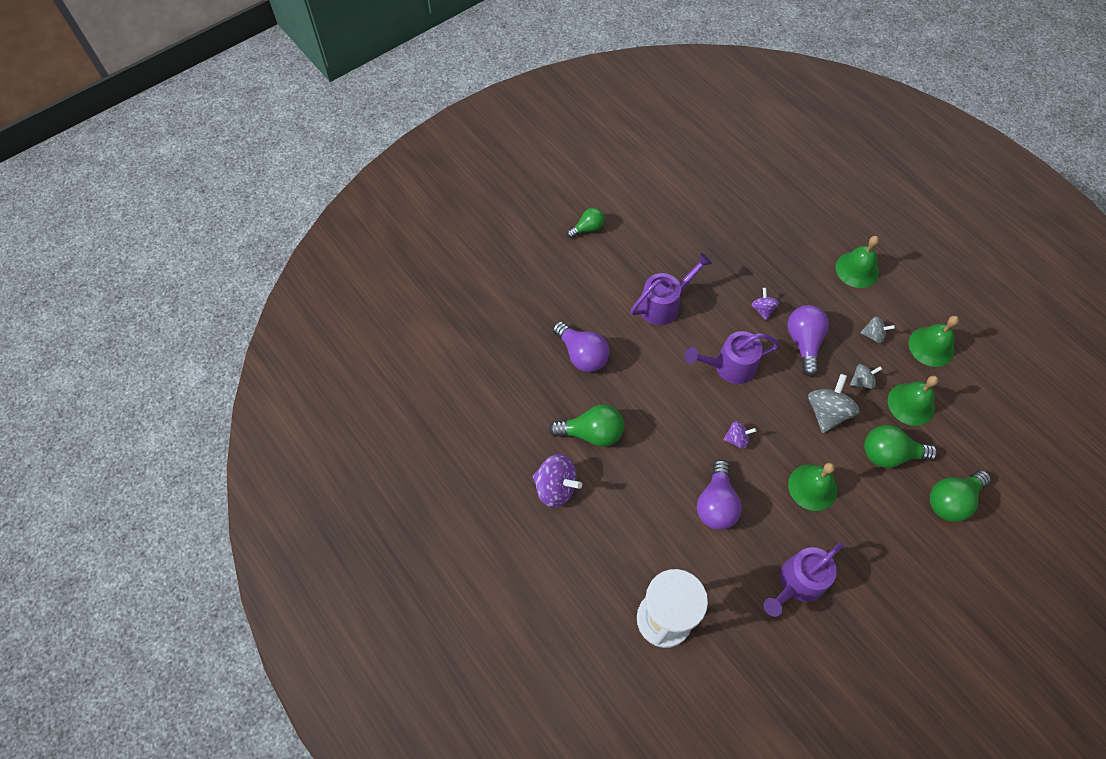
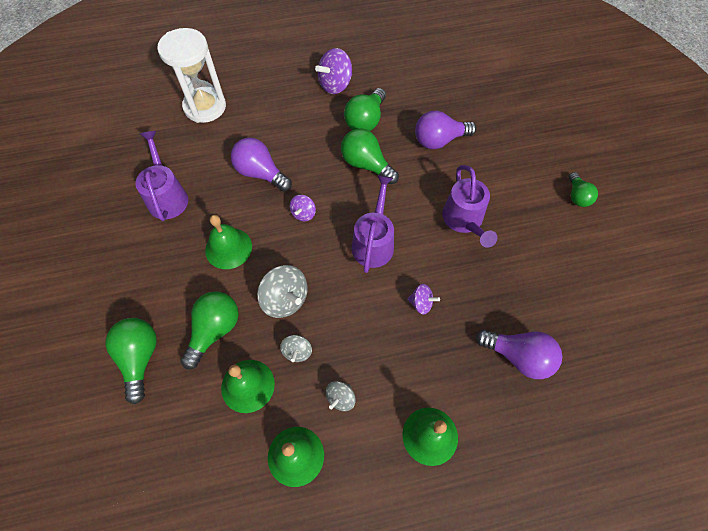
camera: 115 degrees right, 0 degrees up
(648, 408) = (366, 165): none -> green light bulb
(803, 343) = (366, 321): purple light bulb -> purple light bulb (518, 356)

